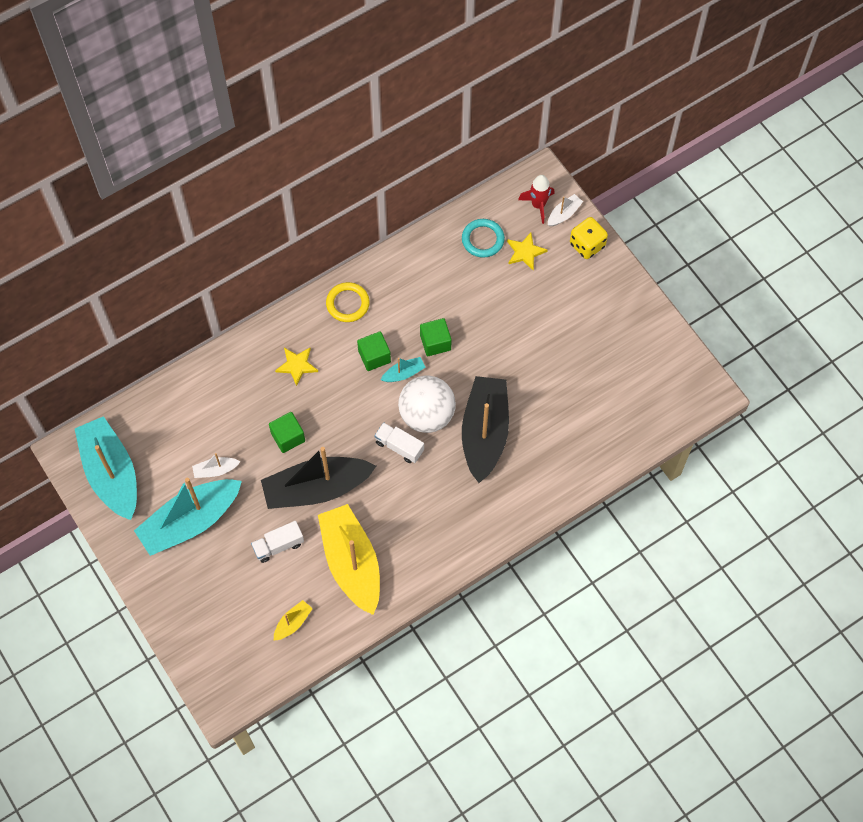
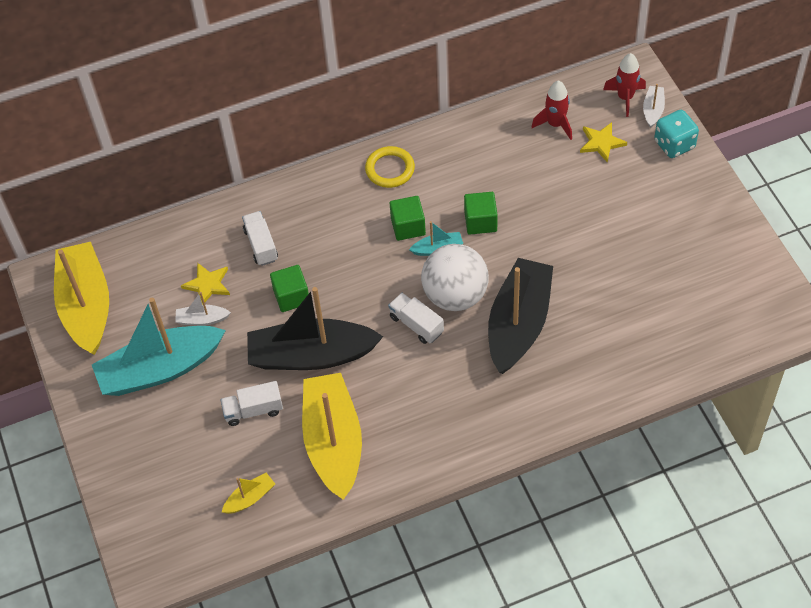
camera: 15 degrees right, 10 degrees down
(111, 473) = (86, 306): turquoise boat -> yellow boat
(251, 393) = (261, 245): none -> white truck
(297, 365) = (319, 224): yellow star -> yellow star (207, 285)
(483, 239) = (555, 124): turquoise ring -> red rocket
(564, 214) = (653, 110): white boat -> white boat turned 45 degrees counterclockwise
(587, 245) = (674, 144): yellow dice -> turquoise dice

